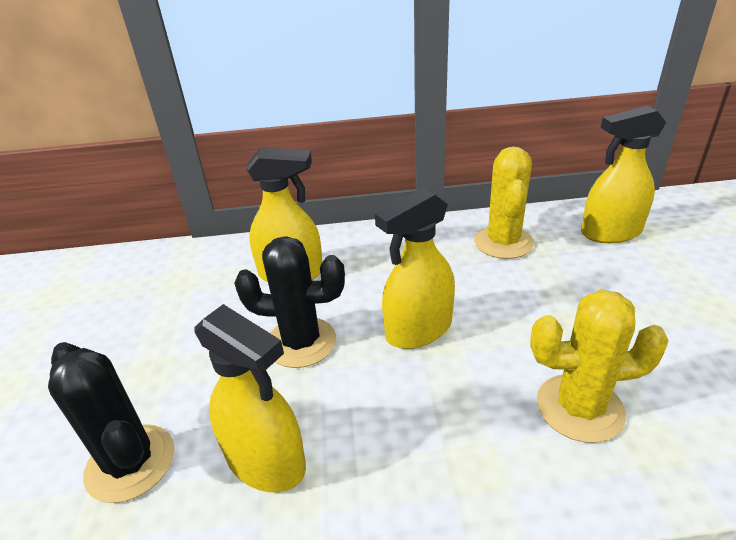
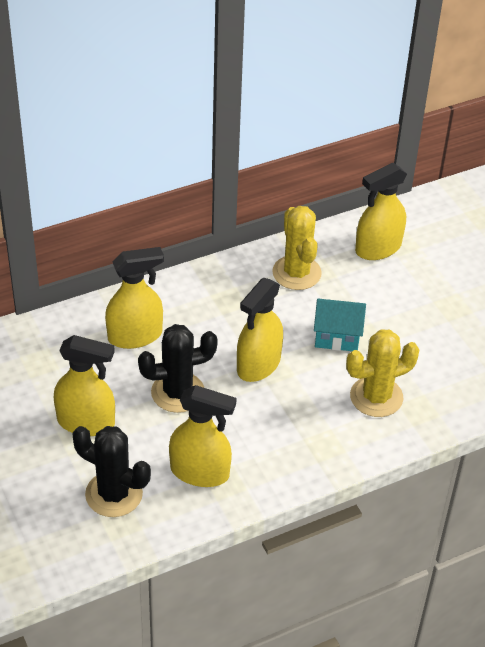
camera: 25 degrees left, 10 degrees up
(172, 355) = (86, 422): none -> yellow spray bottle
(536, 316) = (337, 337): none -> turquoise house

